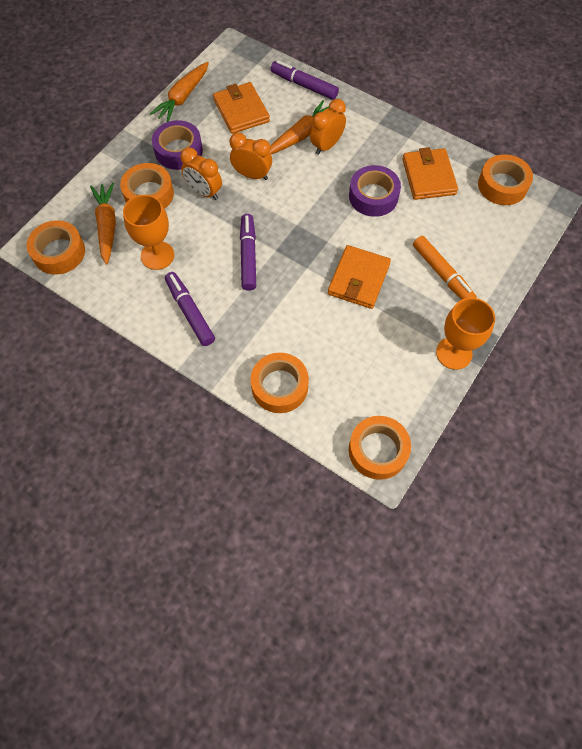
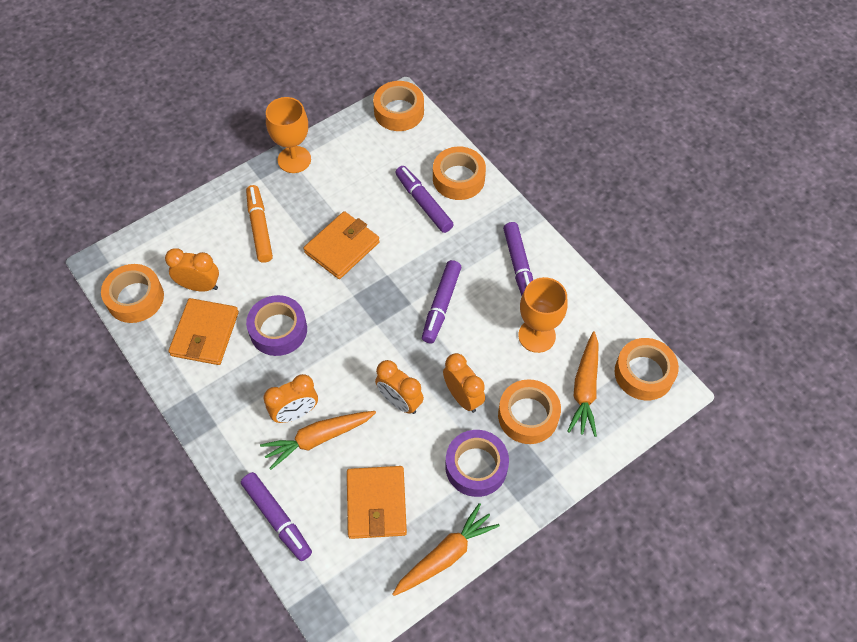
camera: 160 degrees left, 5 degrees down
(303, 347) = (423, 203): none -> purple marker
(458, 210) = (199, 286): none -> orange clock

